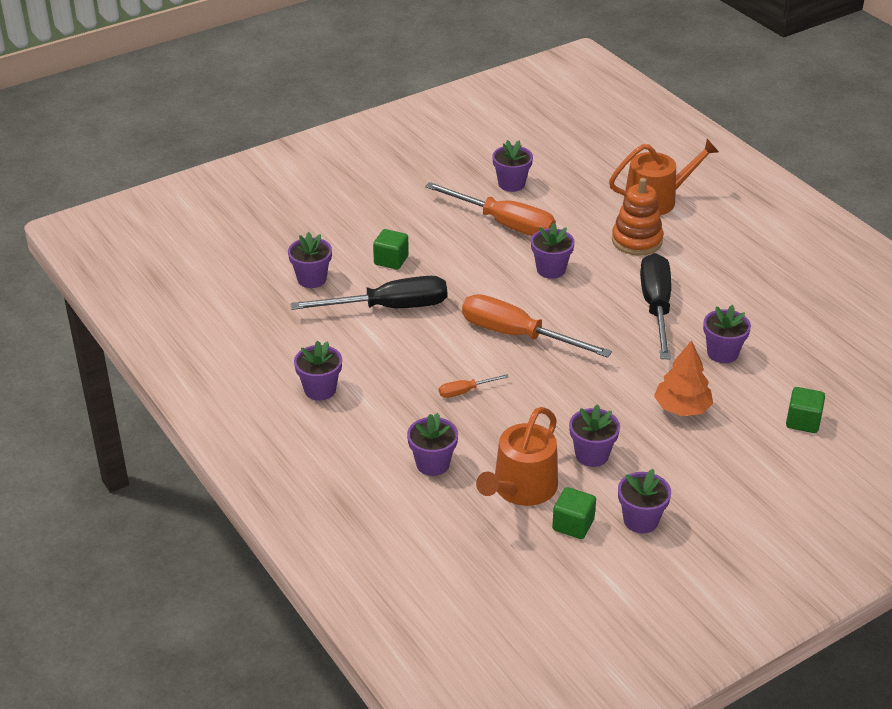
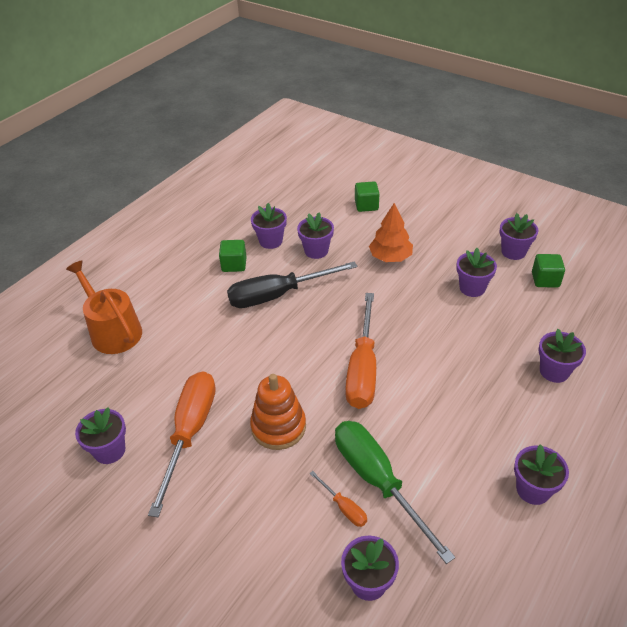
camera: 110 degrees left, 5 degrees up
(389, 307) = (377, 481): black screwdriver -> green screwdriver
(391, 260) = (296, 512): green cube -> green cube (234, 265)
(465, 391) = (457, 379): orange screwdriver -> orange screwdriver (344, 507)
(521, 488) = (535, 314): orange watering can -> none
(551, 269) = (254, 373): purple flower pot -> purple flower pot (270, 241)
(637, 241) = (185, 328): orange stacking toy -> orange stacking toy (278, 427)

